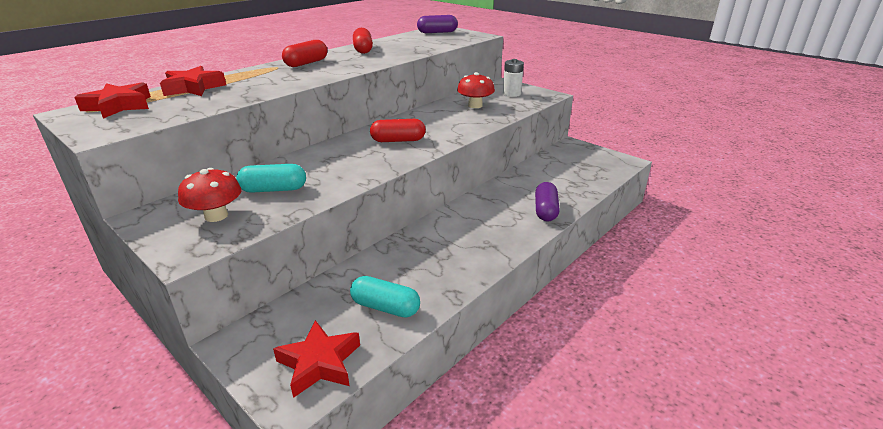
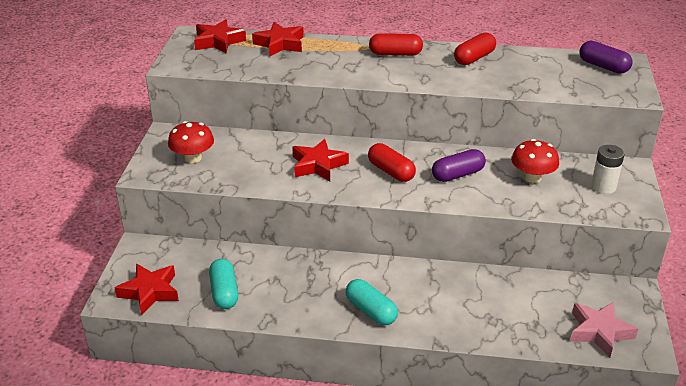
camera: 55 degrees right, 5 degrees up
(274, 189) = (246, 159): turquoise capsule -> turquoise capsule (371, 311)
(341, 162) = (318, 165): none -> red star
(545, 210) = (451, 324): purple capsule -> purple capsule (457, 175)
(599, 167) = (599, 332): none -> pink star

